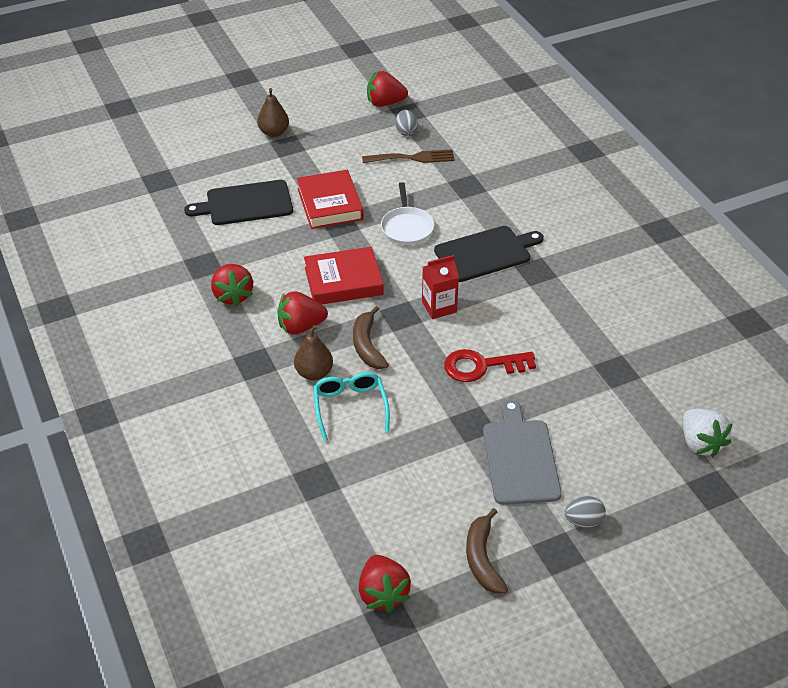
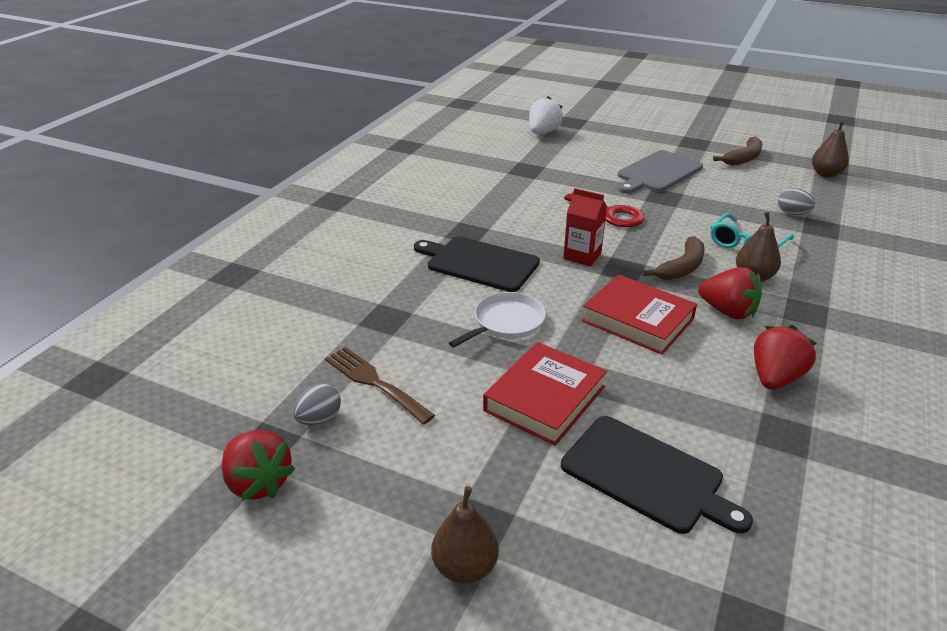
camera: 130 degrees left, 10 degrees down
(383, 594) = (825, 174): red strawberry -> brown pear
(583, 521) = (661, 143): grey egg -> grey egg (792, 213)

